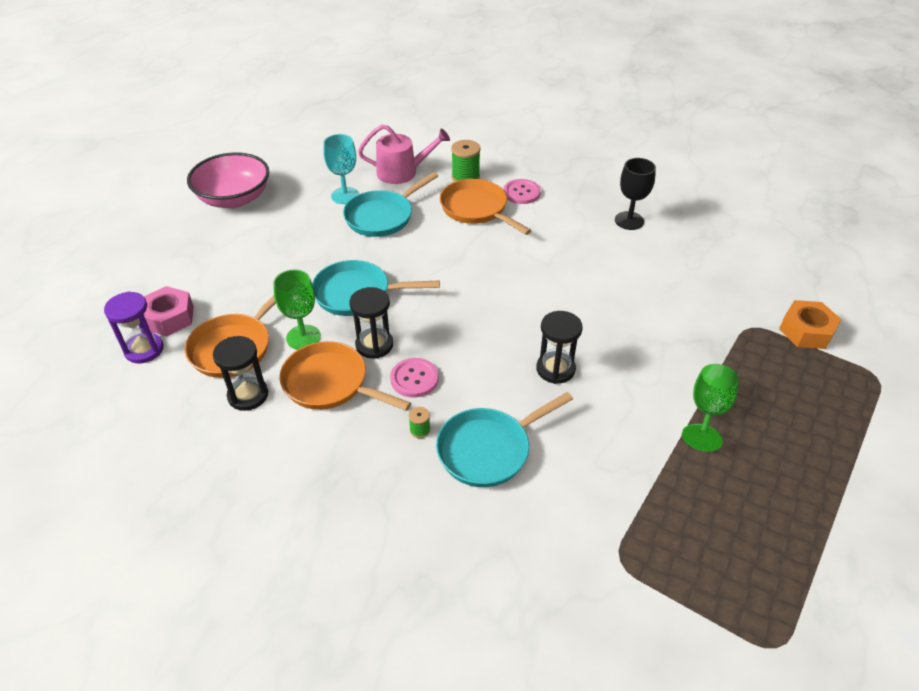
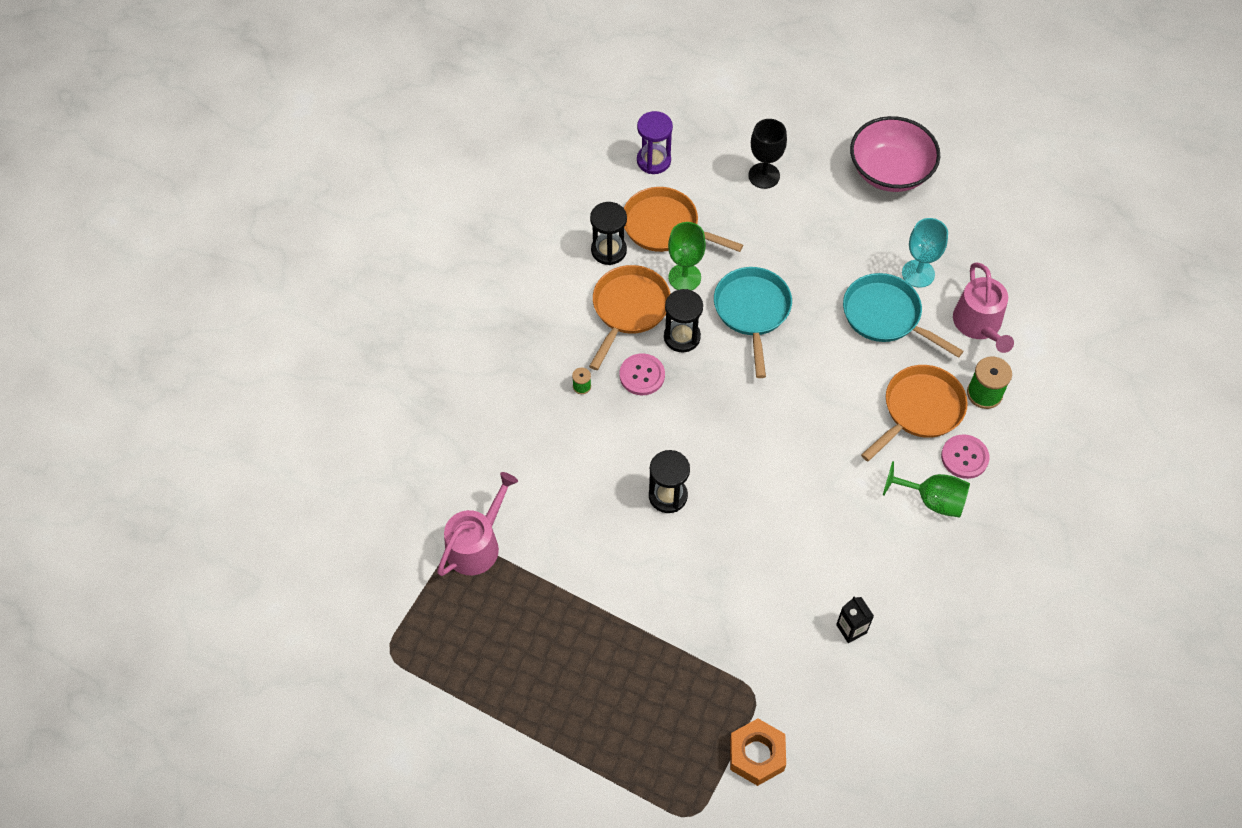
camera: 85 degrees right, 15 degrees up
(169, 317) = (696, 167): pink nut -> none
(488, 449) = (564, 442): turquoise pan -> none
(619, 542) = (477, 544): none -> pink watering can
(629, 221) = (930, 579): black goblet -> black goblet (764, 176)
(678, 265) = (851, 629): none -> black carton
(708, 412) = (626, 633): green goblet -> green goblet (932, 500)

